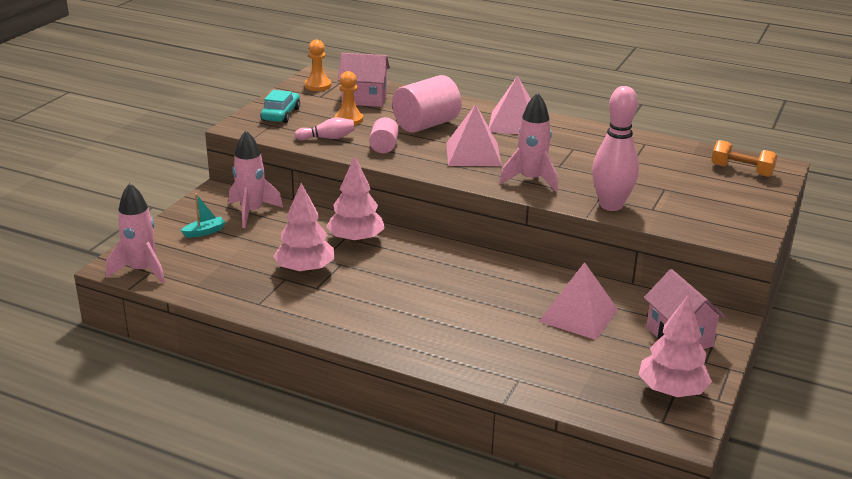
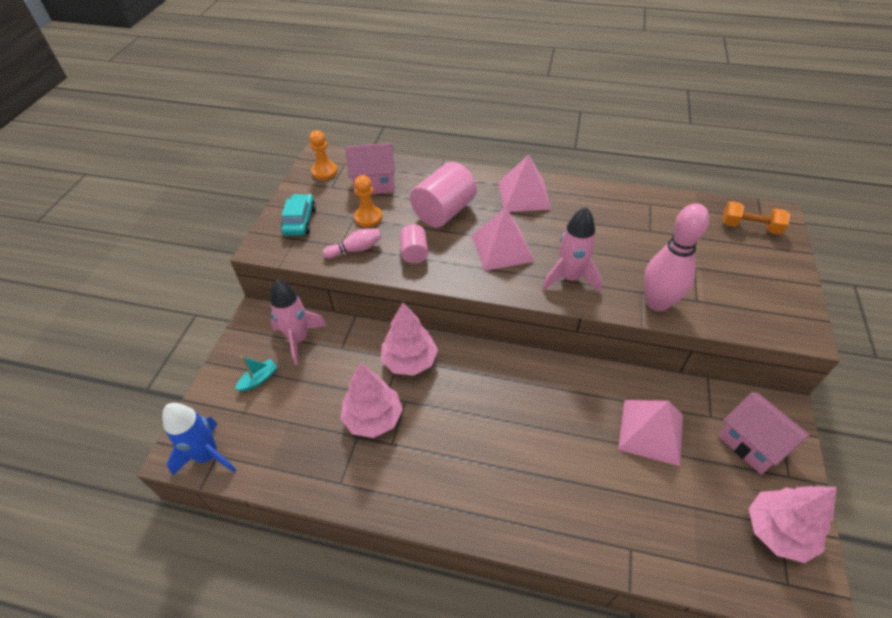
camera: 10 degrees left, 20 degrees up
(142, 271) = (208, 455): pink rocket -> blue rocket

